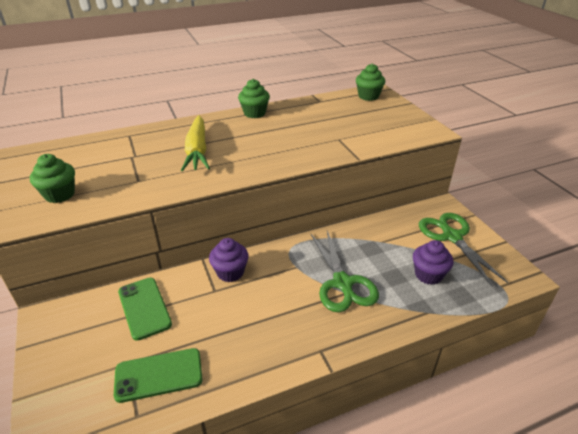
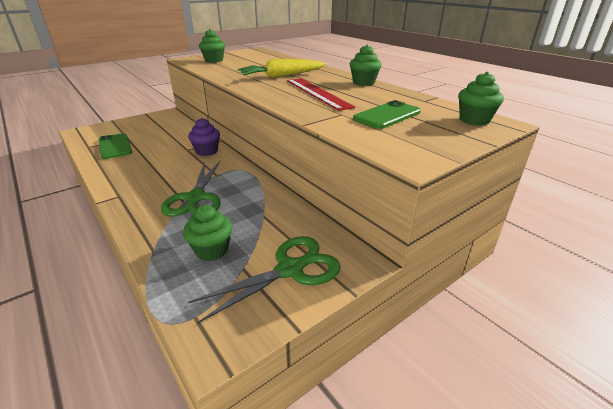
camera: 75 degrees right, 5 degrees down
(144, 308) = (171, 133): green phone -> green phone (387, 115)
(275, 140) = (317, 93): none -> red ruler
(343, 283) = (196, 198): green scissors -> green scissors turned 60 degrees counterclockwise
(428, 275) = (212, 250): purple cupcake -> green cupcake

